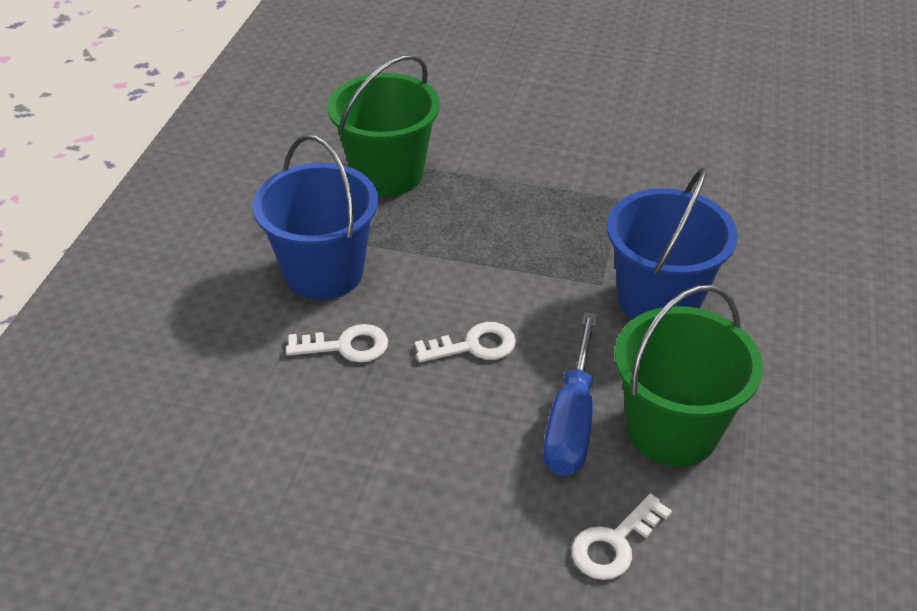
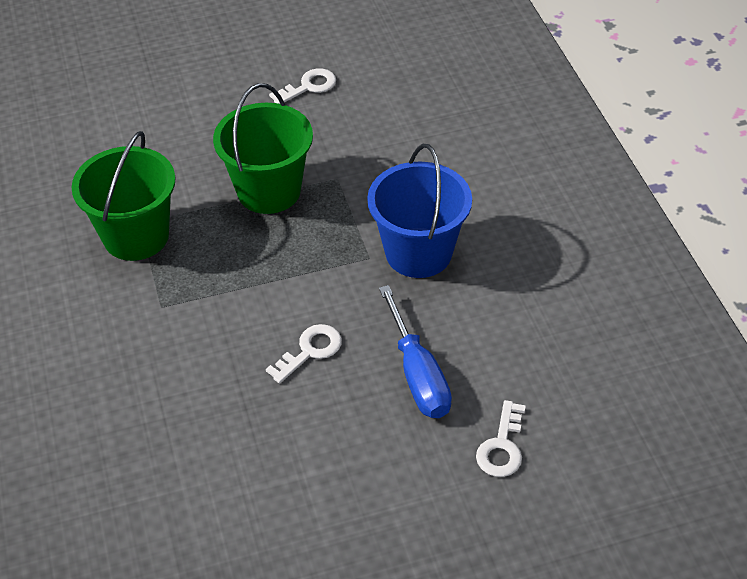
camera: 30 degrees left, 5 degrees up
(324, 272) = (149, 345): blue bucket -> none
(346, 346) = (213, 397): white key -> white key (309, 86)
(672, 429) = (488, 347): green bucket -> green bucket (269, 191)

